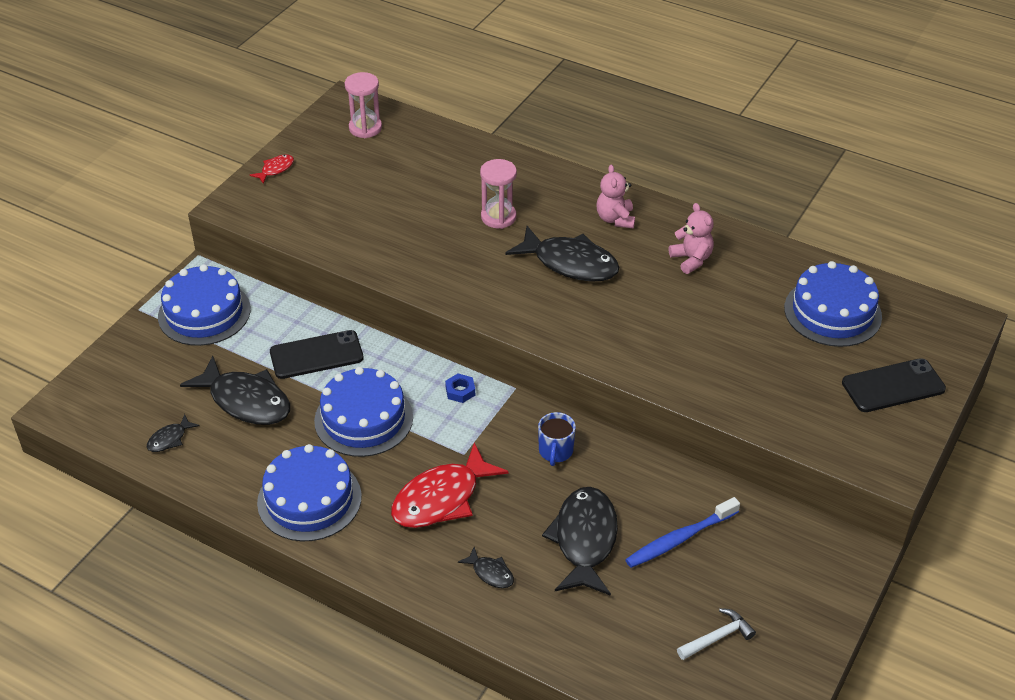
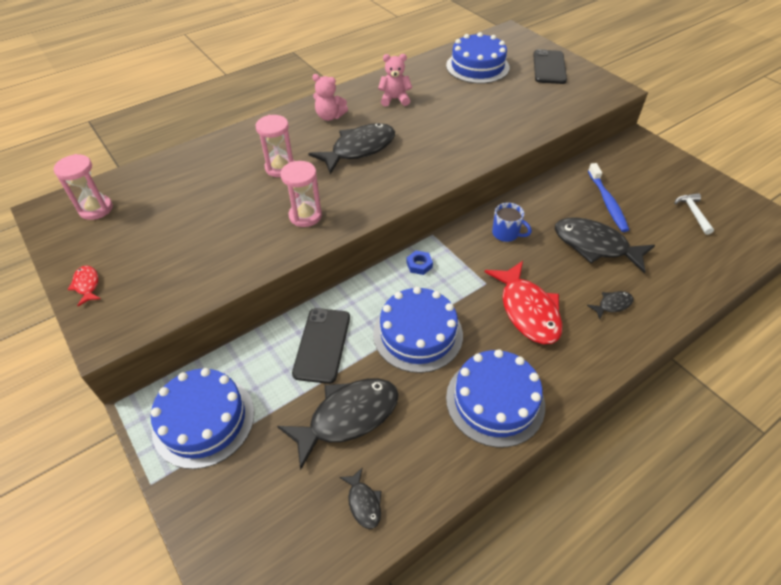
camera: 65 degrees left, 5 degrees up
(436, 263) = (305, 216): none -> pink hourglass

